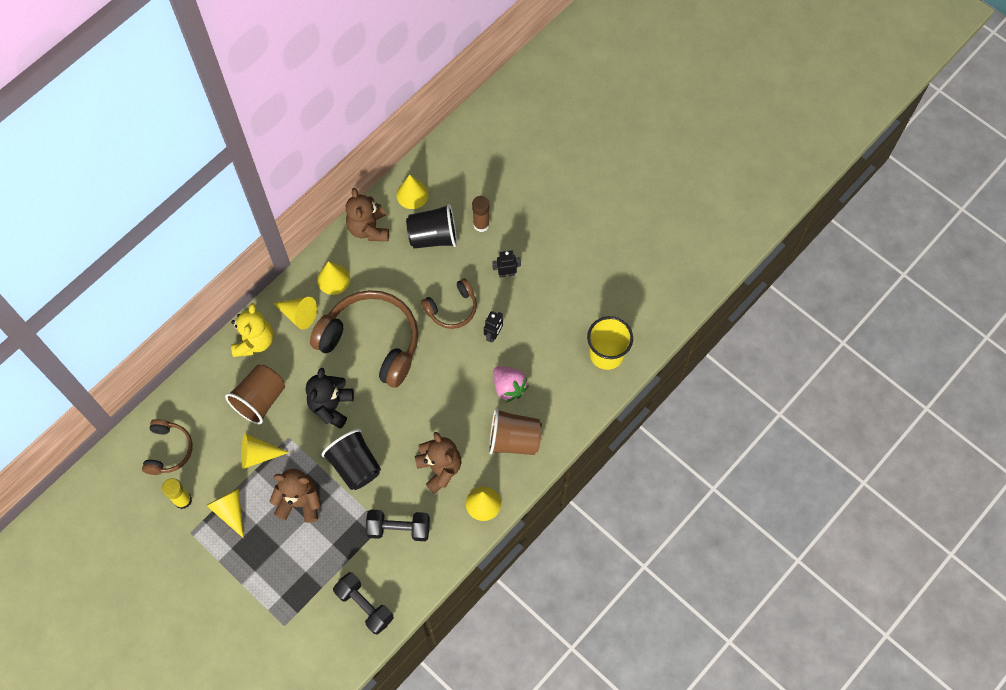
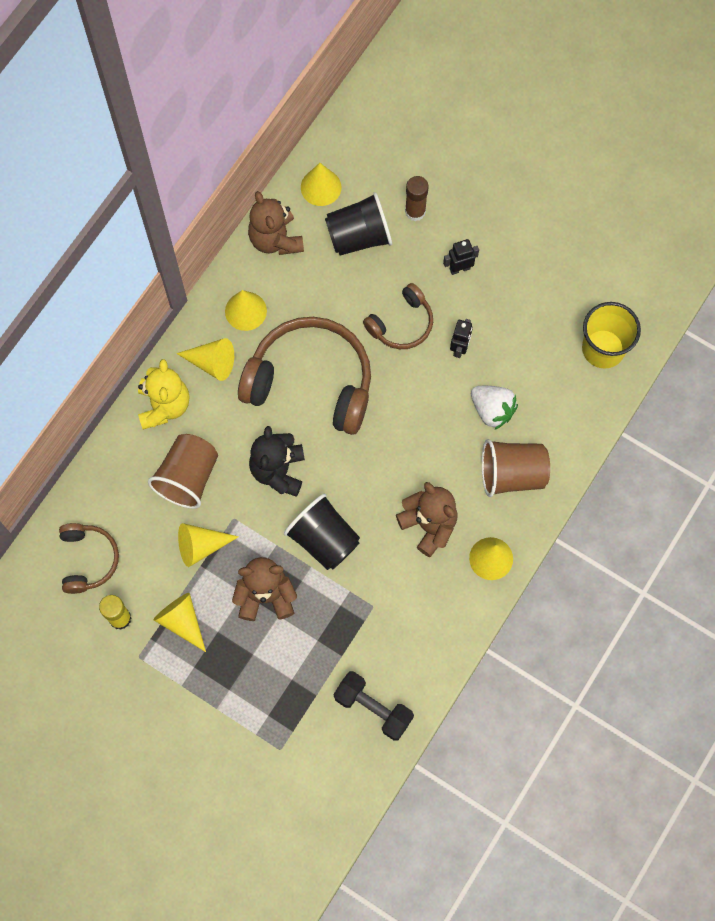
camera: 10 degrees left, 5 degrees up
(399, 528) = (394, 607): black dumbbell -> none
(509, 387) = (492, 410): pink strawberry -> white strawberry

